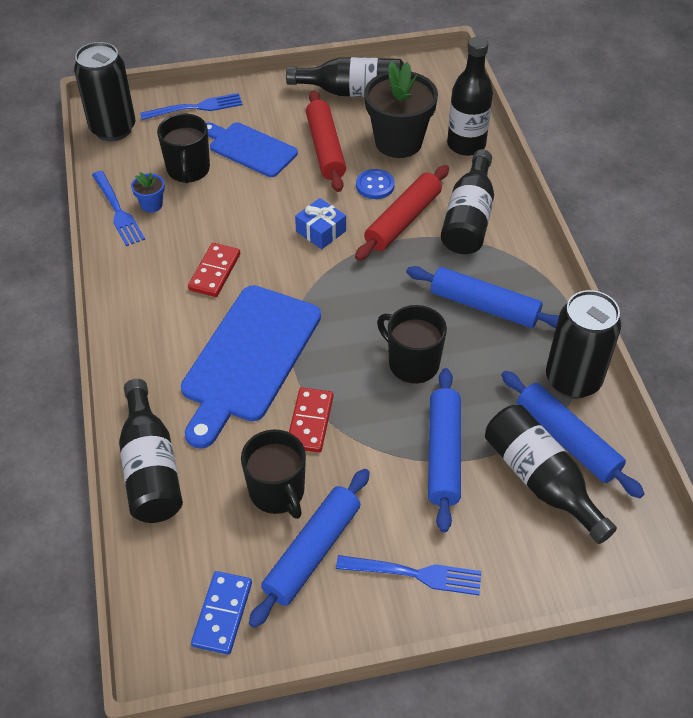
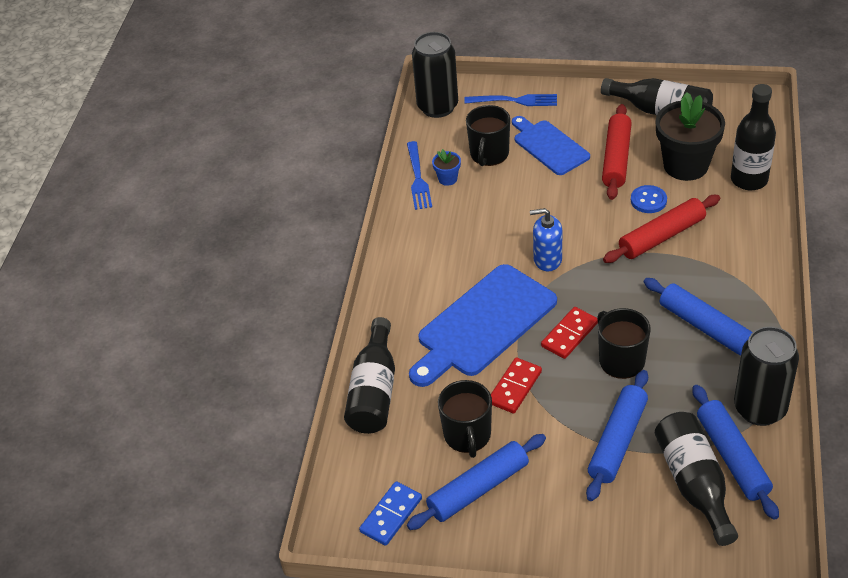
camera: 25 degrees right, 5 degrees down
(215, 272) = (480, 247): red domino -> red domino (569, 335)
(293, 270) = (547, 259): none -> blue soap dispenser
(321, 231) = (584, 231): blue gift -> none
(414, 574) = (555, 528): blue fork -> none
(469, 218) = (723, 247): black bottle -> none

